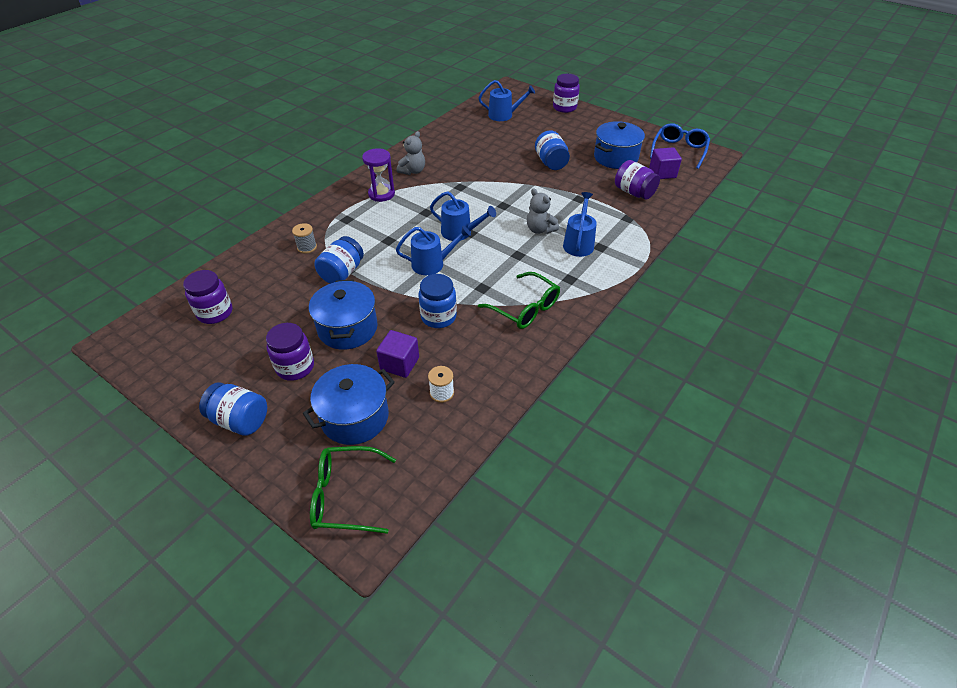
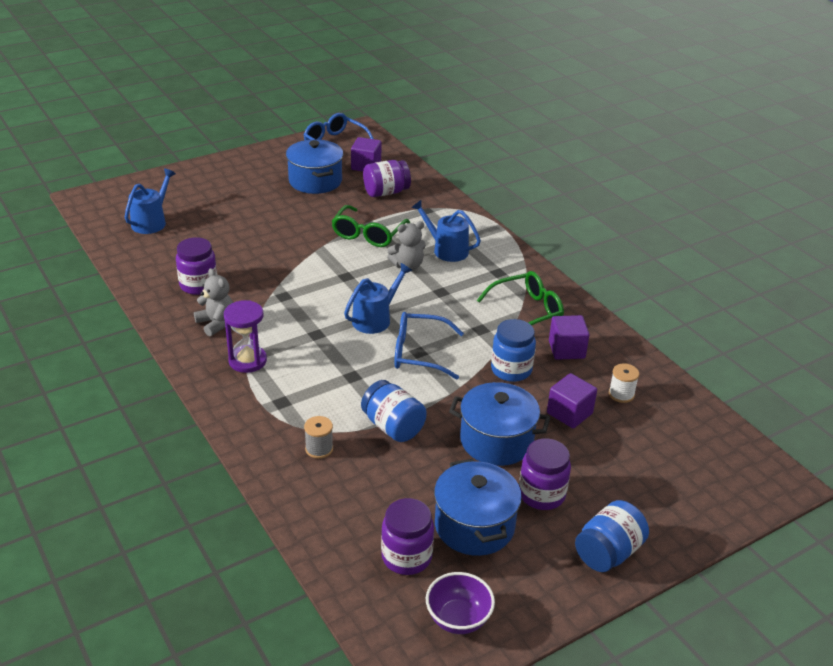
camera: 70 degrees left, 10 degrees down
(162, 351) = (458, 619): none -> purple bowl
(346, 495) = (730, 485): green glasses -> green glasses (368, 234)
(355, 417) = (633, 461): blue pot -> blue pot (474, 526)
(432, 264) = (419, 353): blue watering can -> blue glasses
(485, 344) = (566, 349): none -> purple cube
(551, 162) = (288, 222): blue jar -> none
(564, 107) = (179, 177): purple jar -> purple jar (198, 285)

